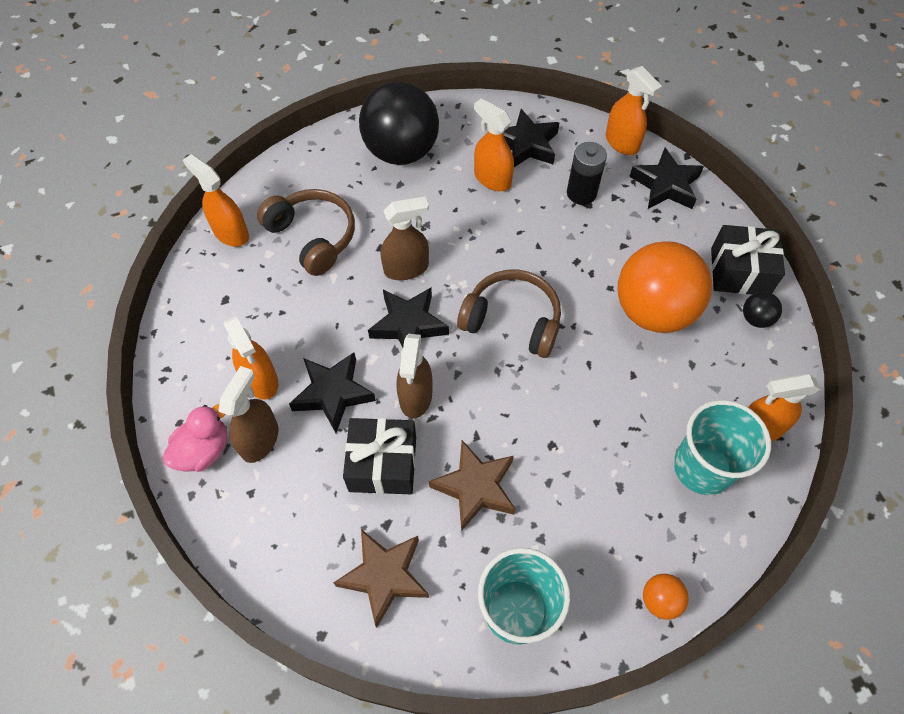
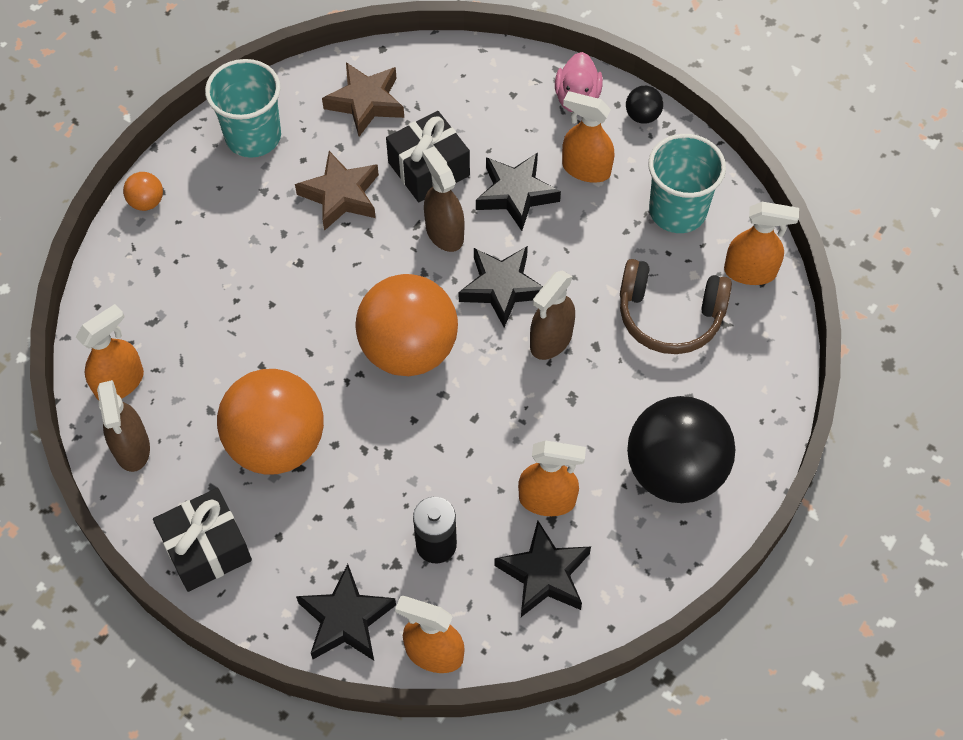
camera: 145 degrees right, 0 degrees up
(260, 439) = (542, 129): brown spray bottle -> brown spray bottle (132, 448)
(512, 321) = (409, 349): brown headphones -> orange ball
(702, 467) = (157, 319): turquoise cup -> turquoise cup (677, 211)
(755, 319) = (166, 499): black ball -> black ball (642, 116)

